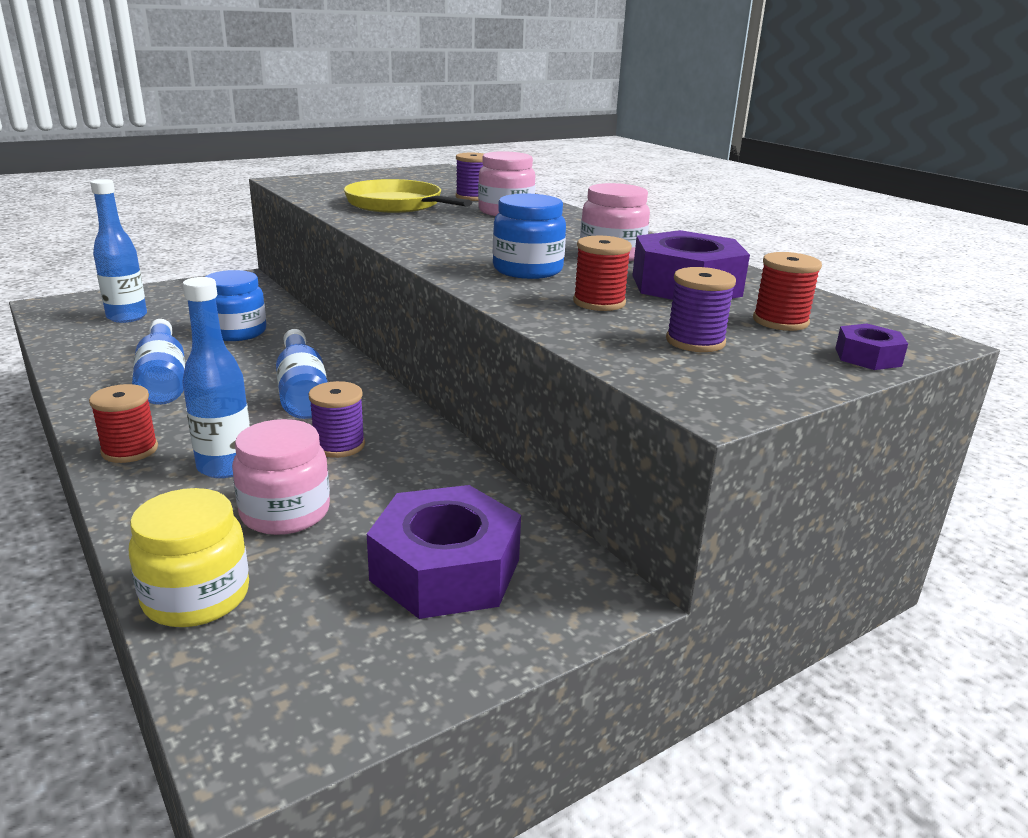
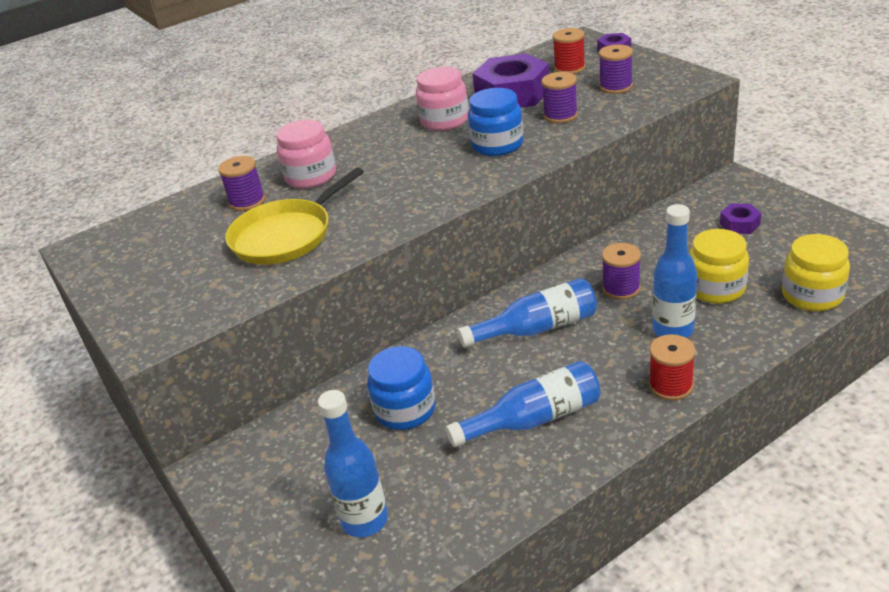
camera: 85 degrees left, 10 degrees up
(285, 513) = (716, 288): pink jar -> yellow jar
(445, 570) = (739, 224): purple nut -> purple nut, size x0.47
(599, 302) = (560, 115): red spool -> purple spool

